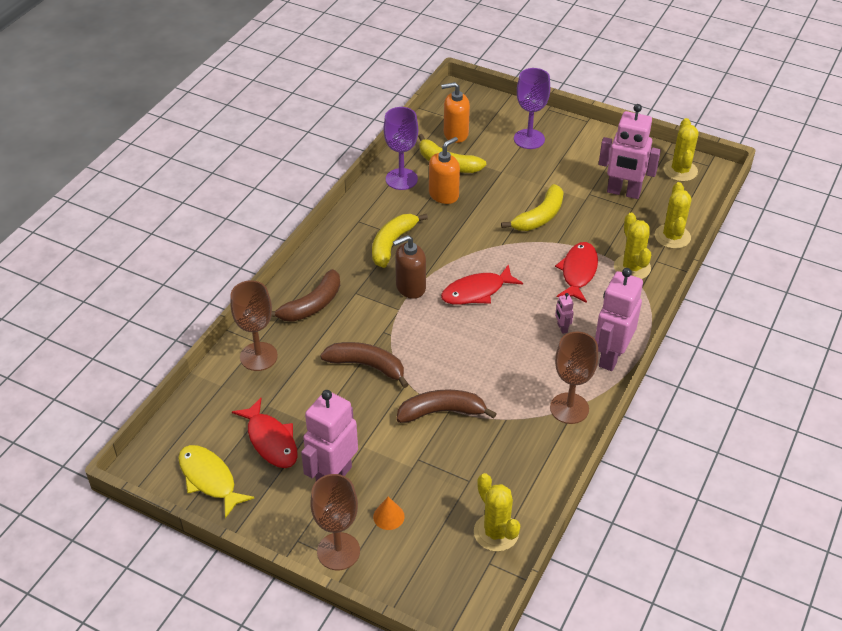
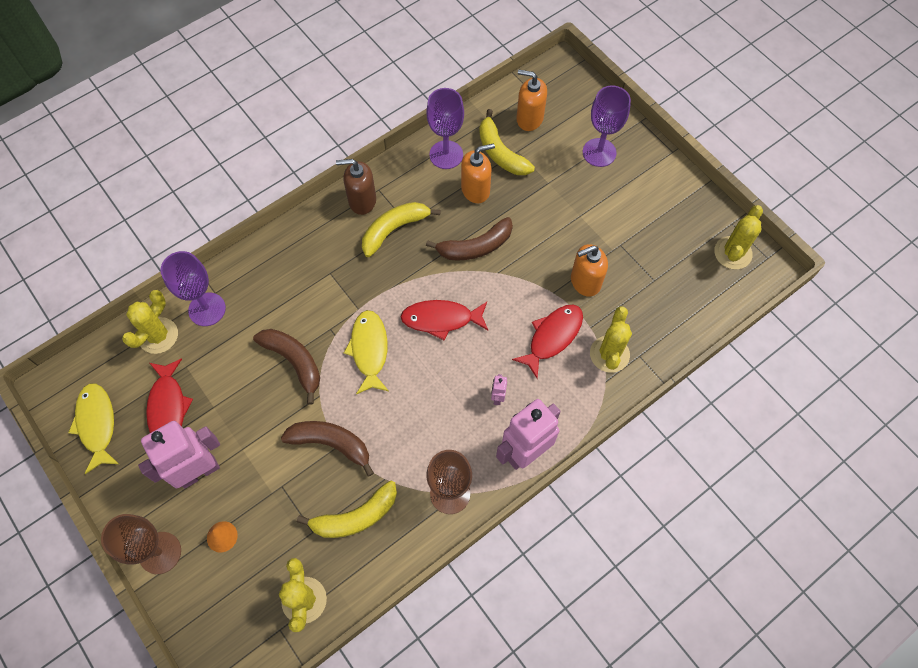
camera: 25 degrees right, 20 degrees up
(258, 356) = (207, 309): brown goblet -> purple goblet
(312, 305) = (283, 271): brown banana -> brown banana (475, 247)
(410, 287) = (382, 288): brown soap dispenser -> brown soap dispenser (362, 201)
(429, 334) = (369, 350): none -> yellow fish
(539, 217) = (553, 254): yellow banana -> yellow banana (355, 517)
(578, 227) = (585, 282): none -> orange soap dispenser
(623, 192) = (656, 257): pink robot -> none
(672, 237) = (674, 333): yellow cactus -> yellow cactus (158, 335)

